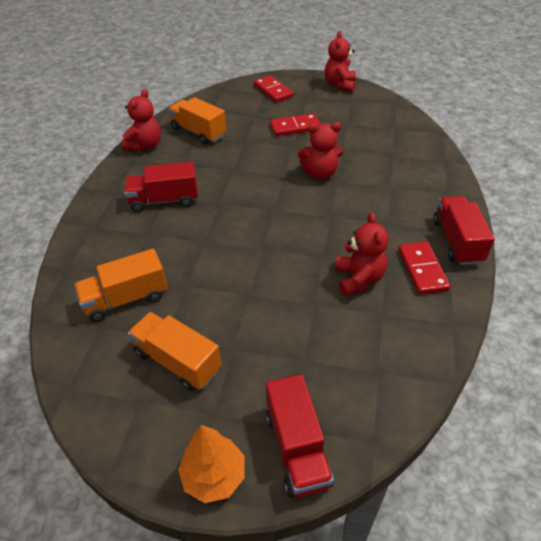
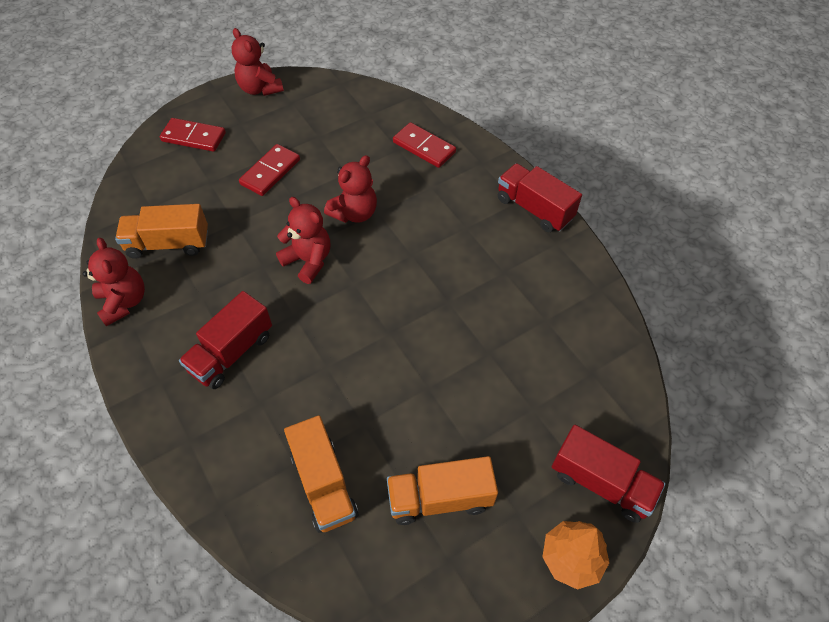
camera: 45 degrees left, 10 degrees up
(126, 299) = (323, 484): orange truck -> orange truck turned 45 degrees counterclockwise
(358, 279) = (498, 302): red teddy bear -> red teddy bear (308, 261)
(422, 269) = (535, 256): red domino -> red domino (424, 147)

